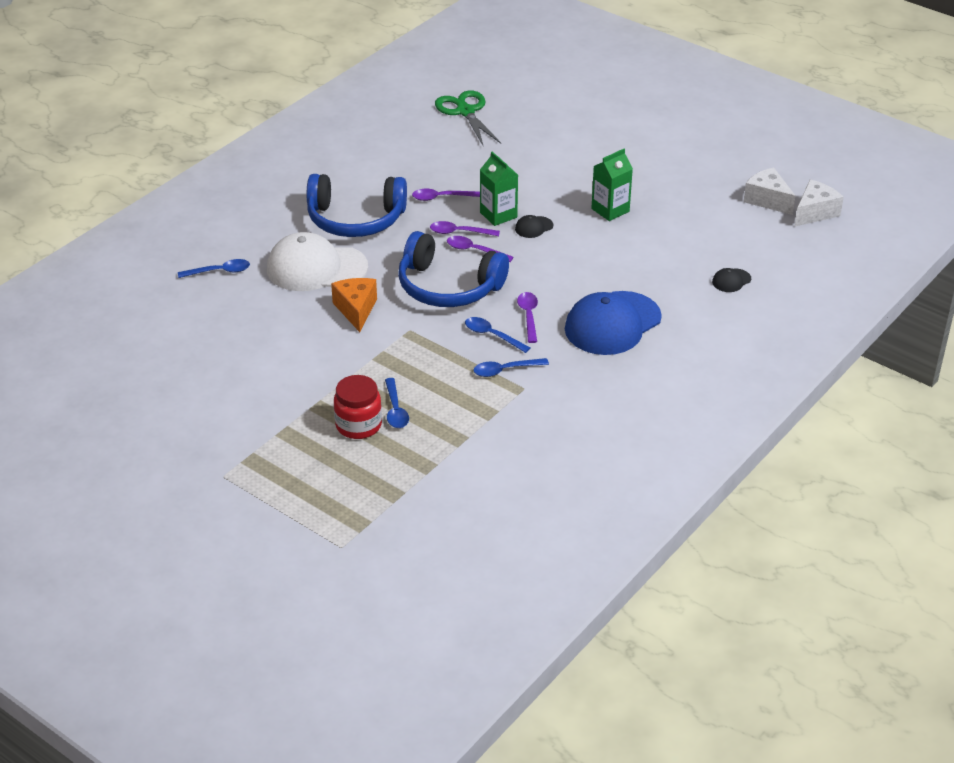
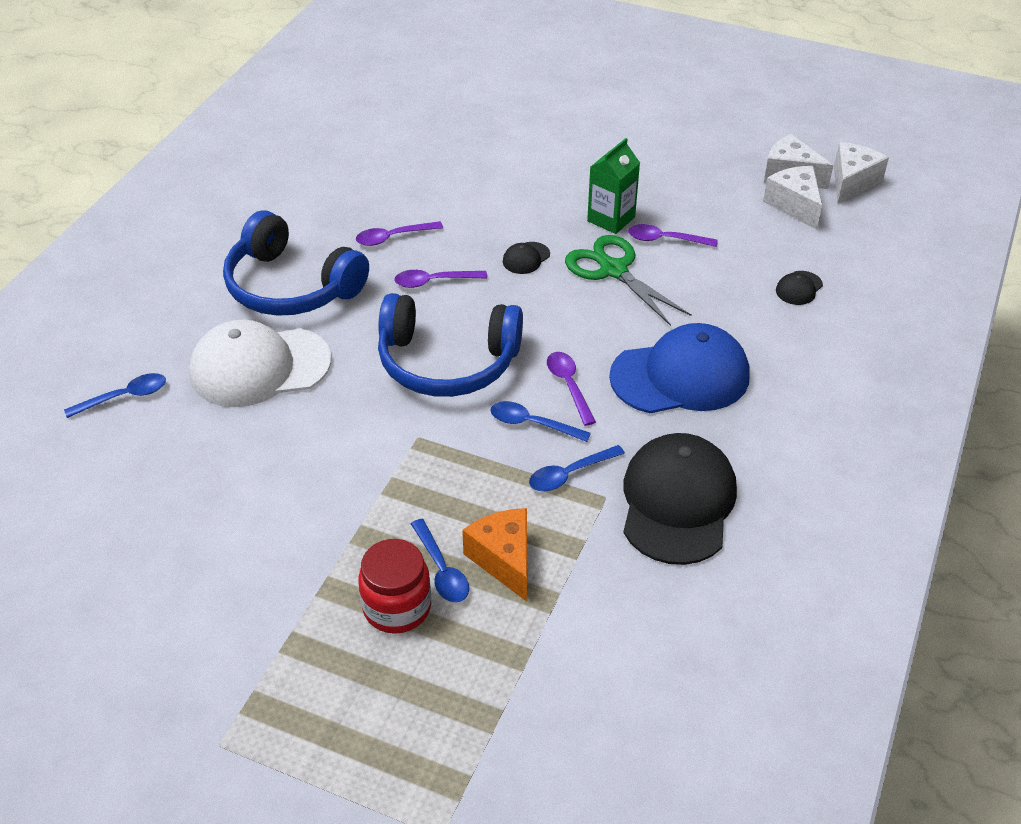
camera: 15 degrees left, 5 degrees up
(355, 219) = (291, 286): blue headphones -> blue headphones turned 45 degrees clockwise
(356, 310) = (334, 420): orange cheese -> orange cheese (504, 560)
(465, 112) = (384, 120): green scissors -> green scissors (613, 270)
(474, 250) = (463, 304): purple spoon -> purple spoon (665, 239)
(498, 215) = (475, 249): green carton -> none
(573, 400) = (677, 502): none -> black cap
(612, 324) = (680, 376): blue cap -> blue cap turned 135 degrees counterclockwise
(759, 222) = (794, 205): none -> white cheese

